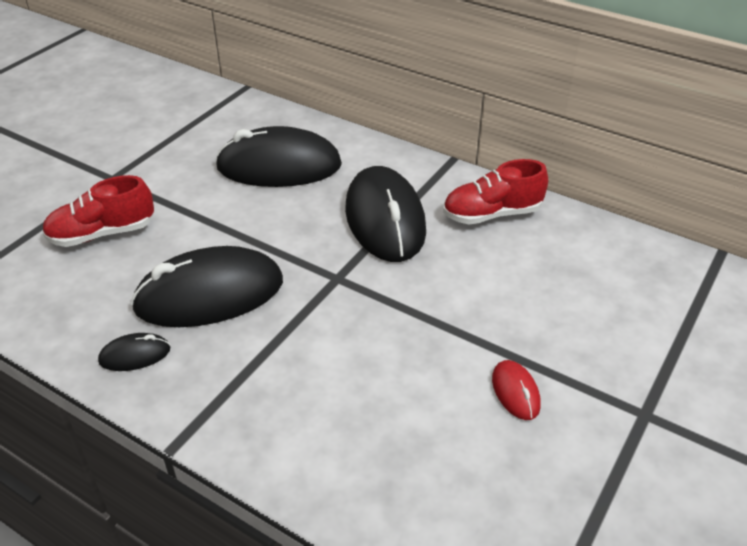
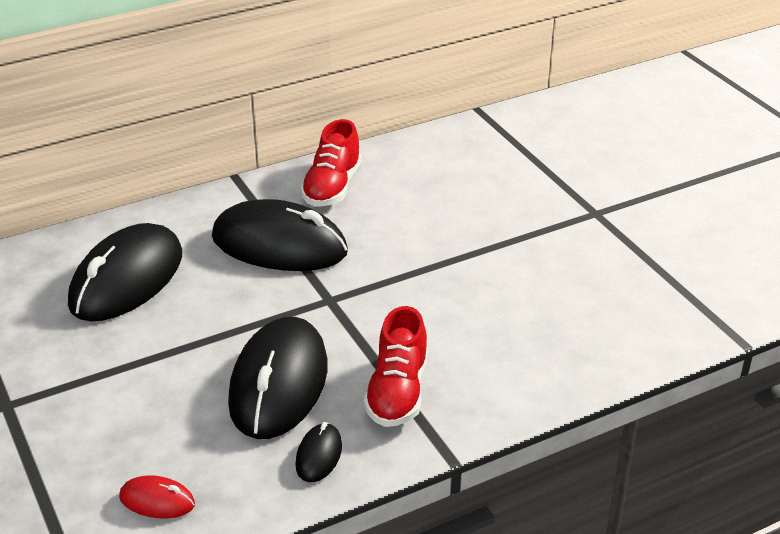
camera: 60 degrees left, 5 degrees down
(102, 234) = (105, 436): red shoe -> red shoe (397, 392)
(515, 392) = (534, 258): red mouse -> red mouse (157, 500)

